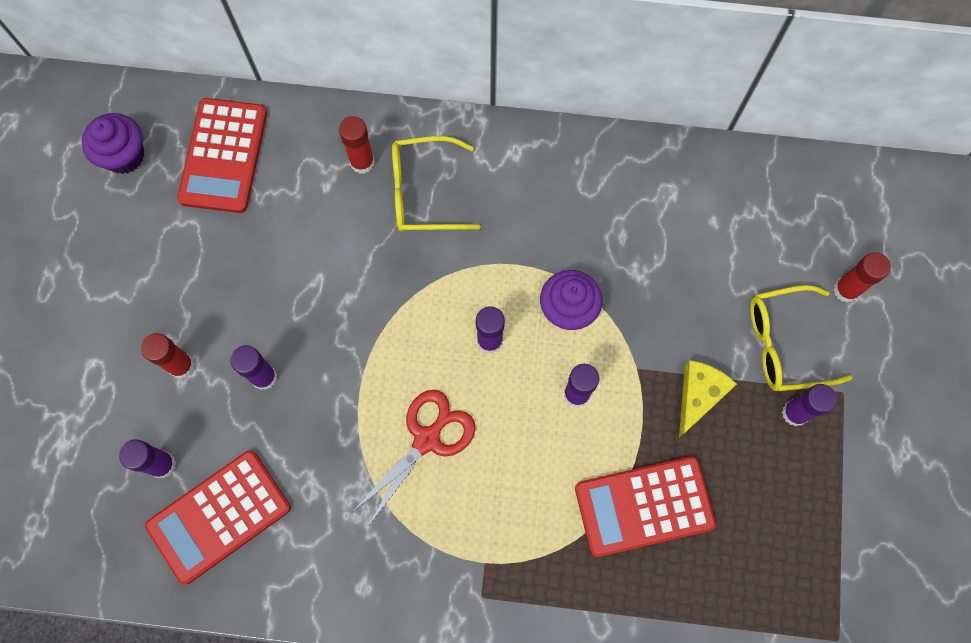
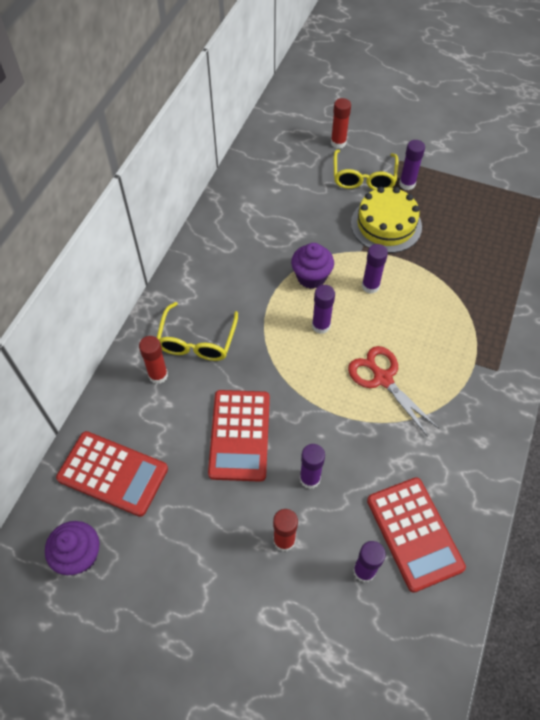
camera: 75 degrees left, 15 degrees down
(644, 506) = (451, 269): red calculator -> red calculator (240, 435)
(699, 395) = (386, 225): yellow cheese -> yellow cake

